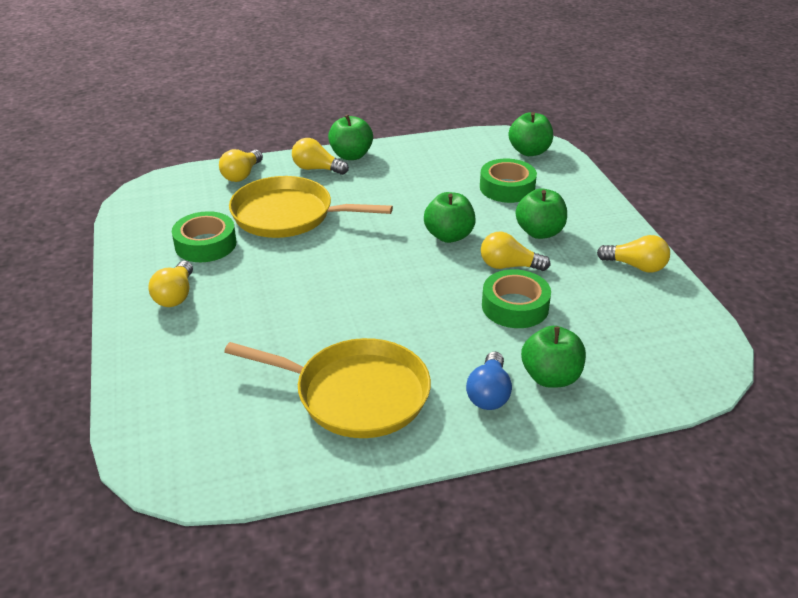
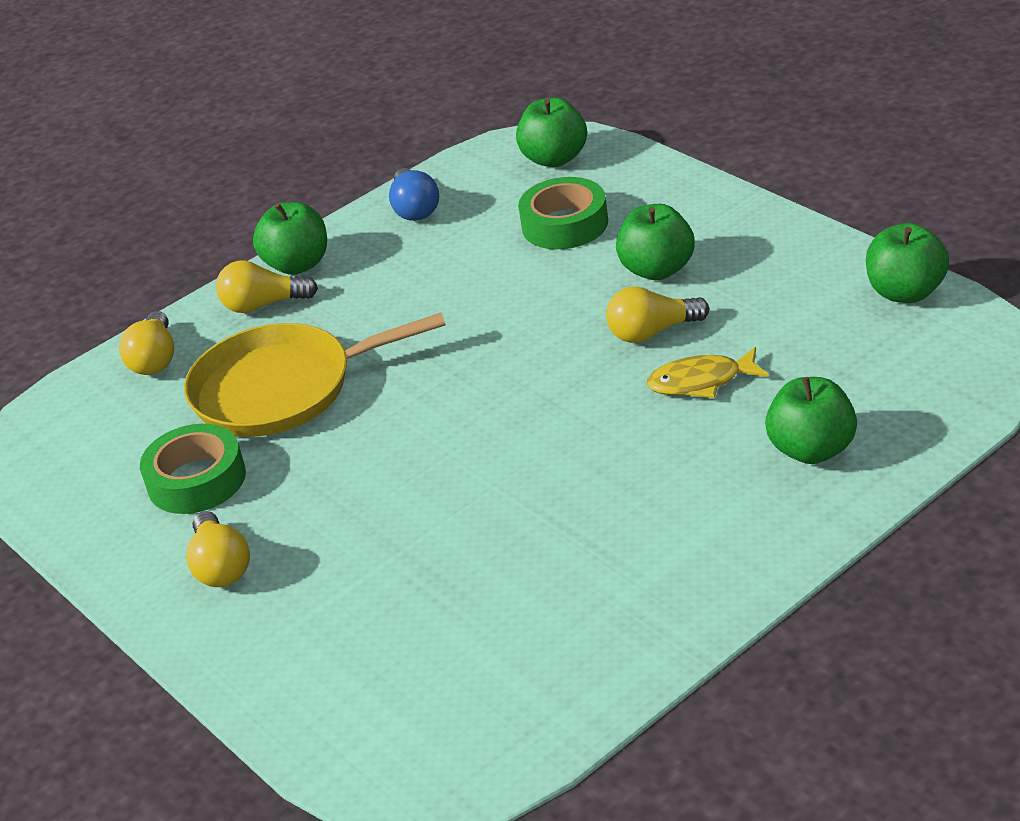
camera: 20 degrees left, 0 degrees up
(355, 394) = (586, 578): yellow pan -> none
(449, 236) = (539, 324): green apple -> green apple (906, 292)
(489, 393) = (752, 502): blue light bulb -> blue light bulb (415, 209)
(515, 306) = (701, 382): green tape -> yellow fish
(635, 266) = (814, 265): yellow light bulb -> none

